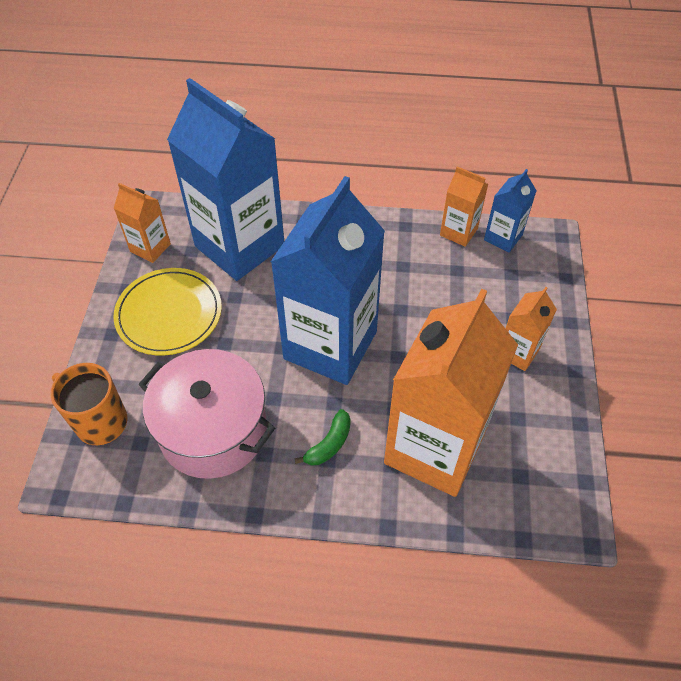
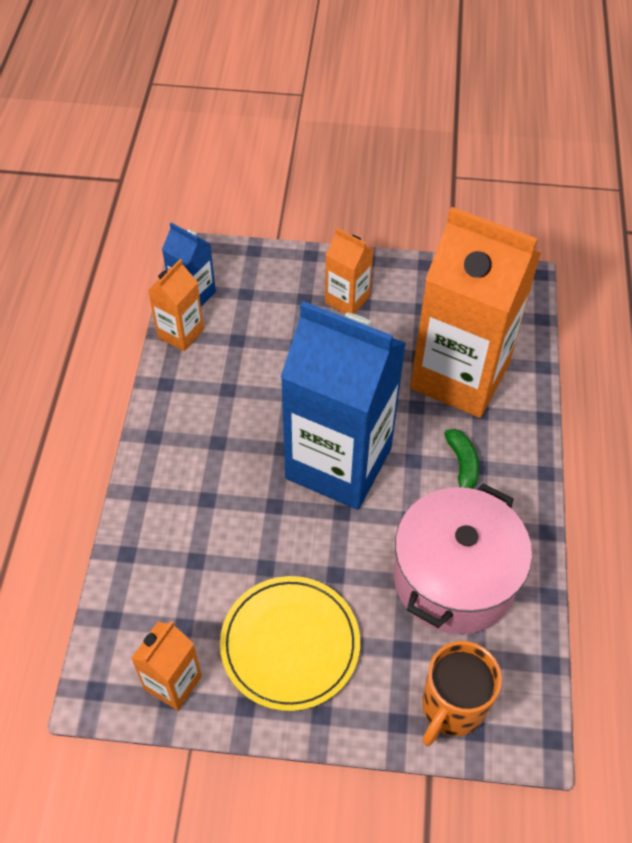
camera: 90 degrees left, 0 degrees up
(239, 246) = (180, 566): blue carton -> none
(329, 444) = (462, 465): green banana -> green banana turned 45 degrees clockwise

